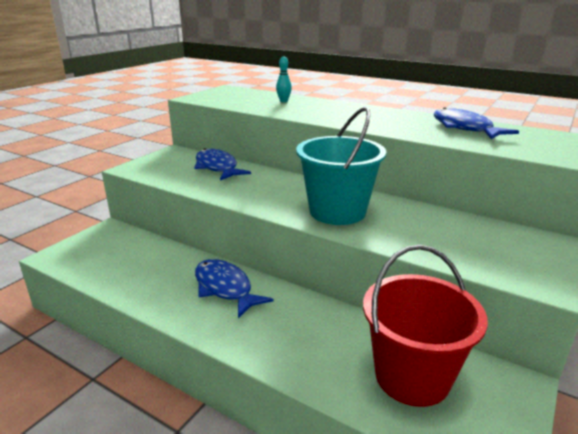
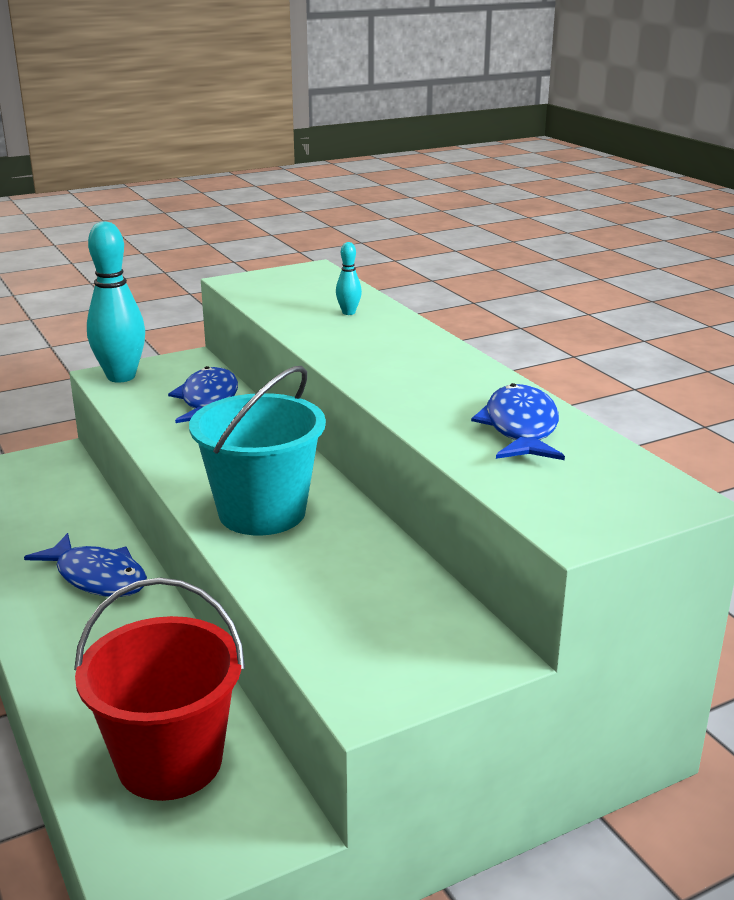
camera: 30 degrees right, 0 degrees up
(143, 167) = (121, 377): none -> turquoise bowling pin
(225, 288) = (97, 577): blue fish -> blue fish turned 135 degrees clockwise

